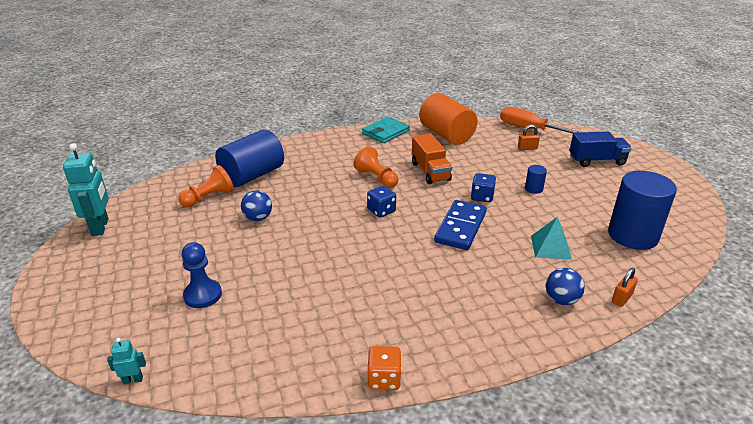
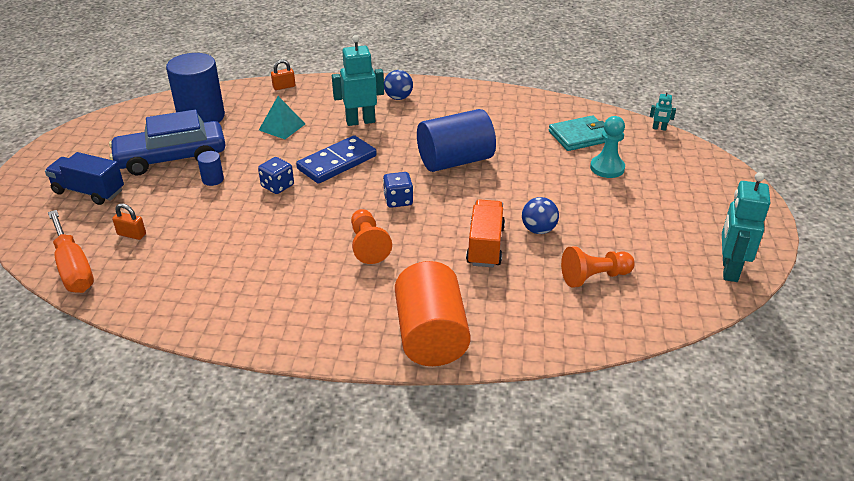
camera: 155 degrees left, 5 degrees up
(203, 295) = (607, 168): blue pawn -> turquoise pawn
(252, 175) = (528, 299): blue cylinder -> blue cylinder (455, 161)
(384, 379) = (488, 91): orange dice -> none
(385, 132) = (279, 332): turquoise wallet -> turquoise wallet (580, 136)
(430, 171) = (294, 235): orange truck -> orange truck (485, 246)
(446, 135) = (199, 294): orange cylinder -> orange cylinder (431, 335)
(488, 276) = (360, 121): none -> turquoise robot
(561, 300) = (326, 96): blue ball -> blue ball (398, 98)
(589, 195) = (171, 158): none -> blue car

